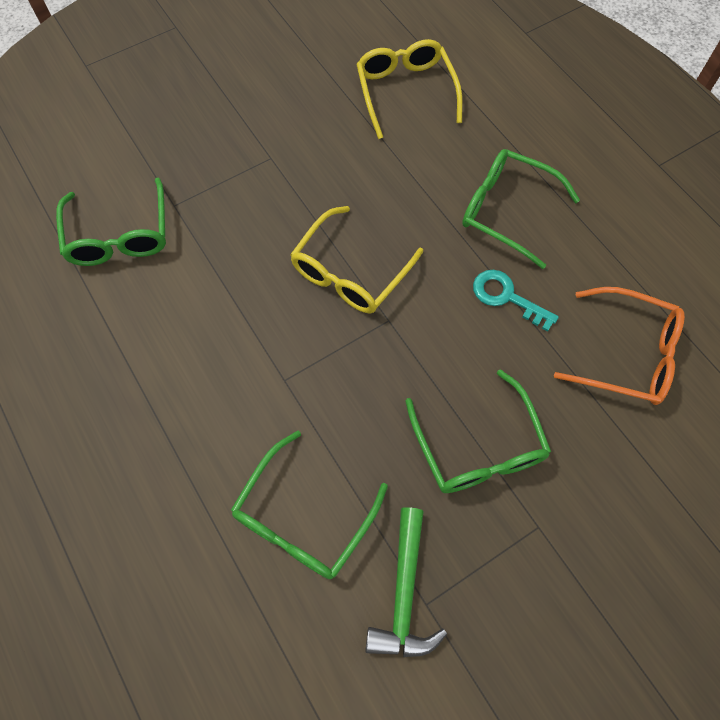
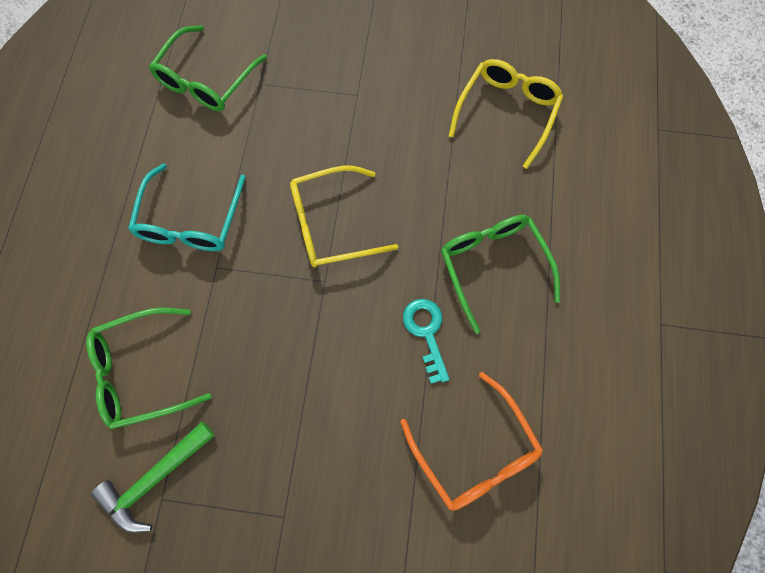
camera: 40 degrees right, 5 degrees up
(222, 359) = (190, 220): none -> turquoise glasses
(478, 445) = (298, 423): green glasses -> none

